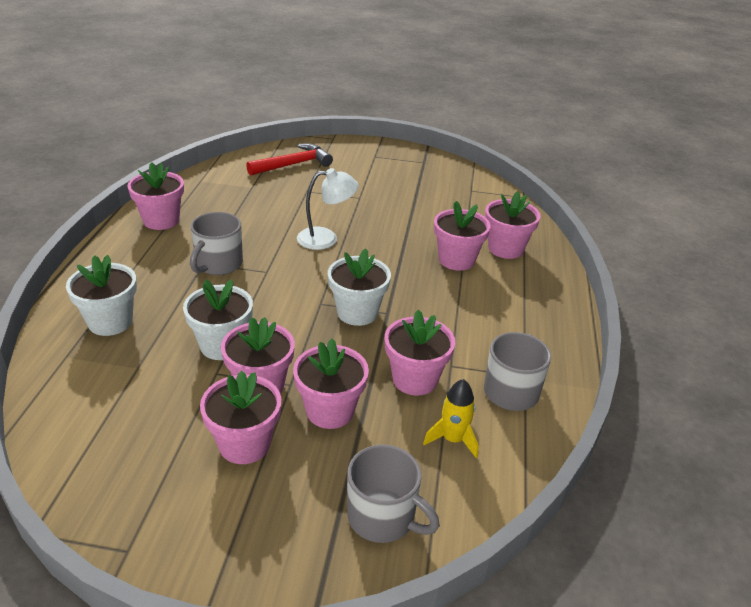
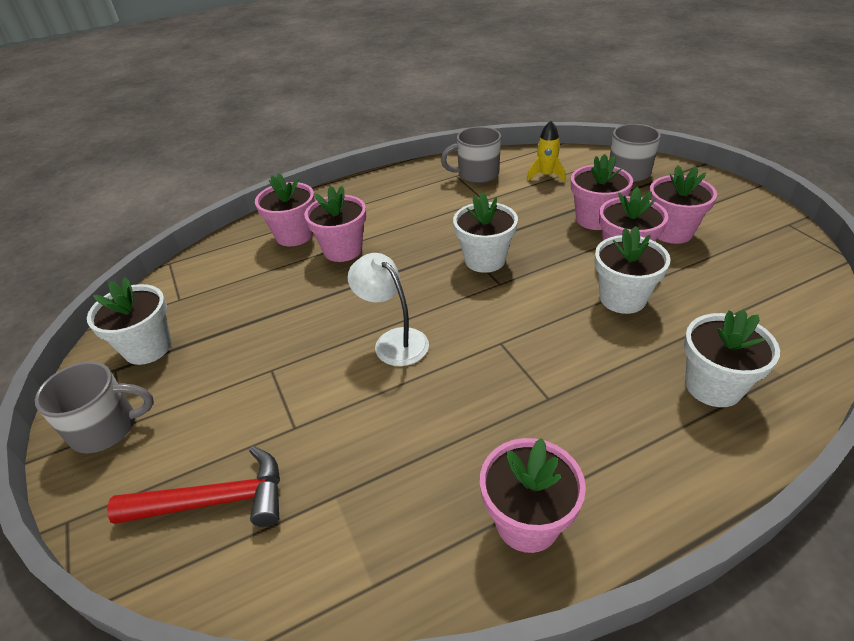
camera: 120 degrees left, 5 degrees up
(218, 264) = (535, 385): grey mug -> grey mug (106, 428)
(293, 164) = (216, 501): red hammer -> red hammer turned 150 degrees clockwise
(415, 379) = (518, 205): pink flower pot -> none
(431, 172) = (148, 348): none -> white flower pot

